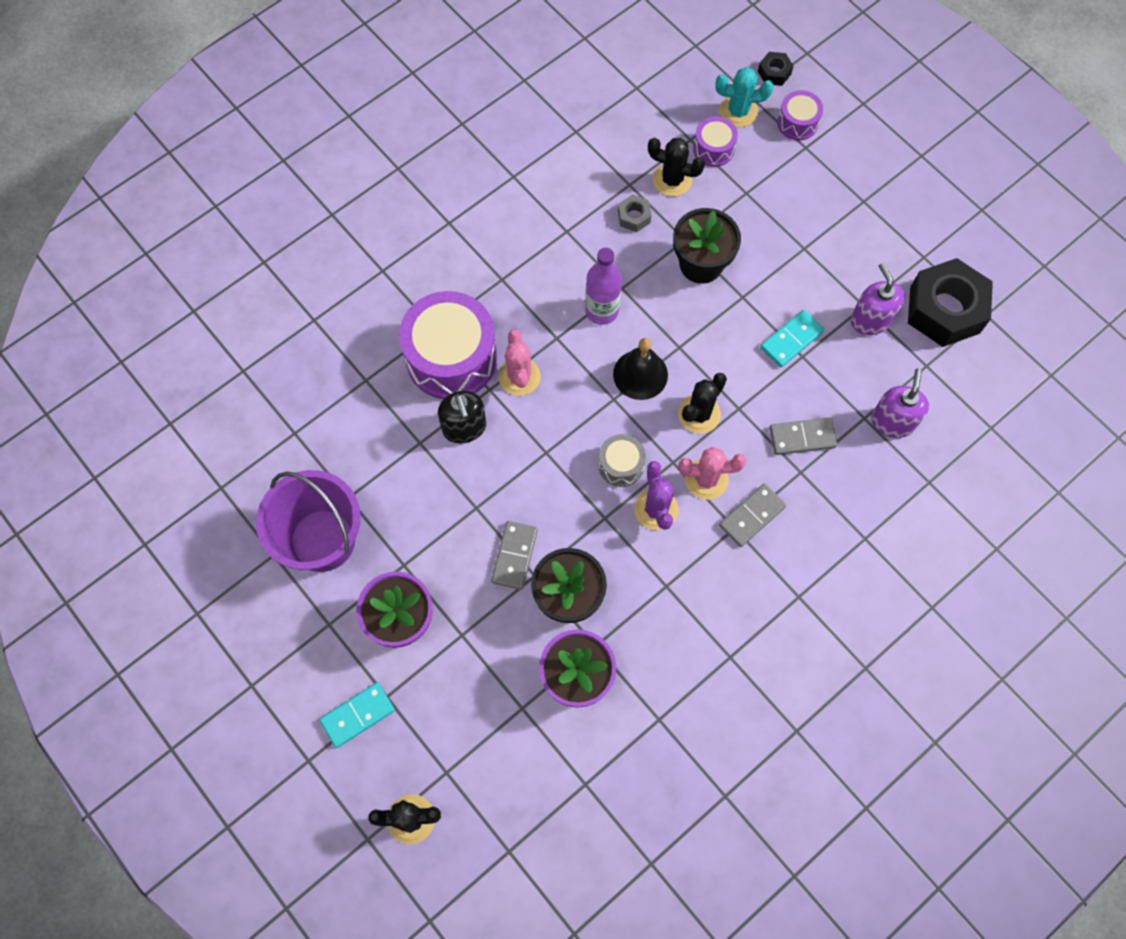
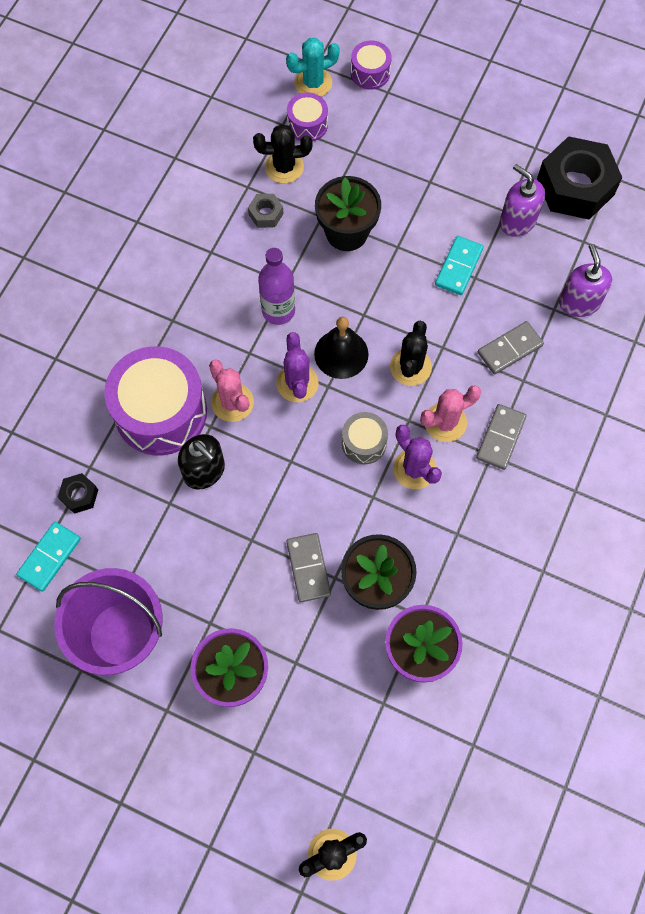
camera: 25 degrees left, 0 degrees up
(357, 715) = (235, 782): turquoise domino -> turquoise domino (49, 557)
(586, 384) = (297, 383): none -> purple cactus
(774, 72) = (328, 36): black nut -> black nut (79, 495)

